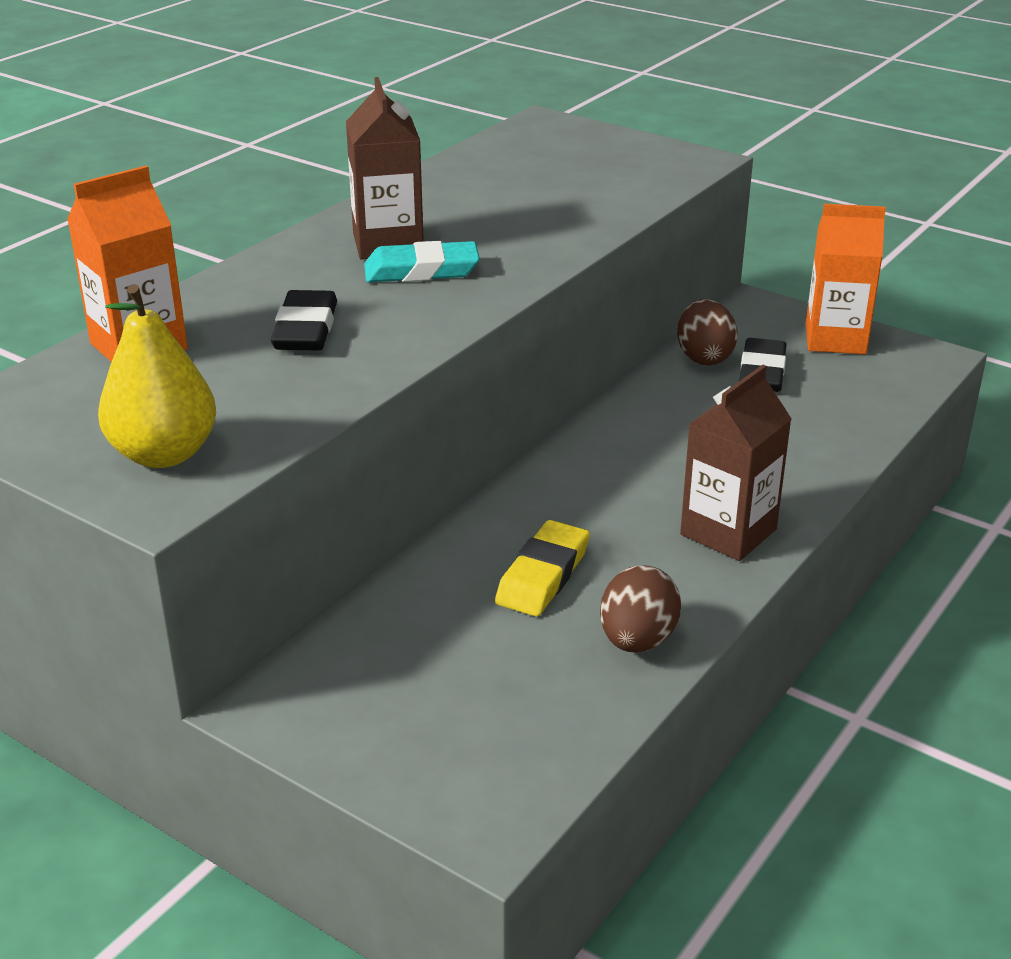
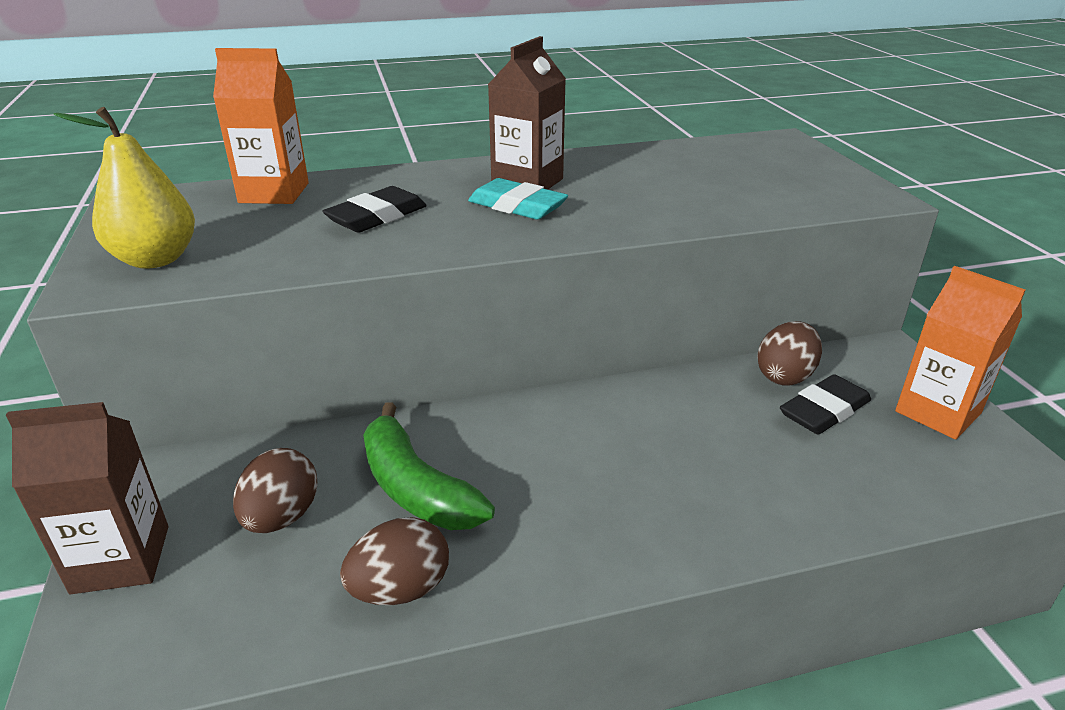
camera: 40 degrees right, 0 degrees up
(466, 652) = (282, 517): none -> brown egg
(543, 575) = (416, 488): yellow eraser -> green banana
(728, 532) = (605, 537): brown carton -> brown carton (121, 559)

